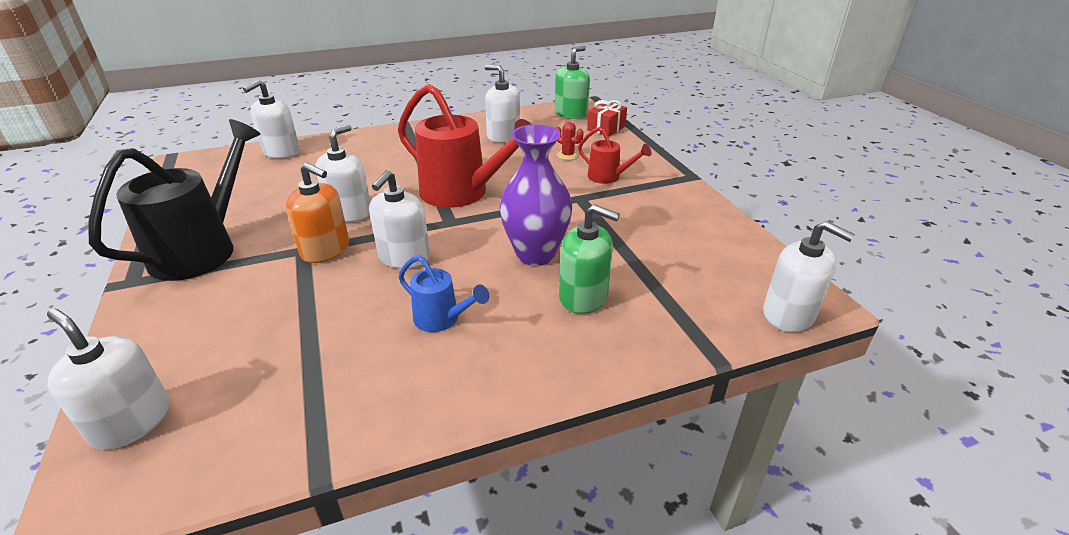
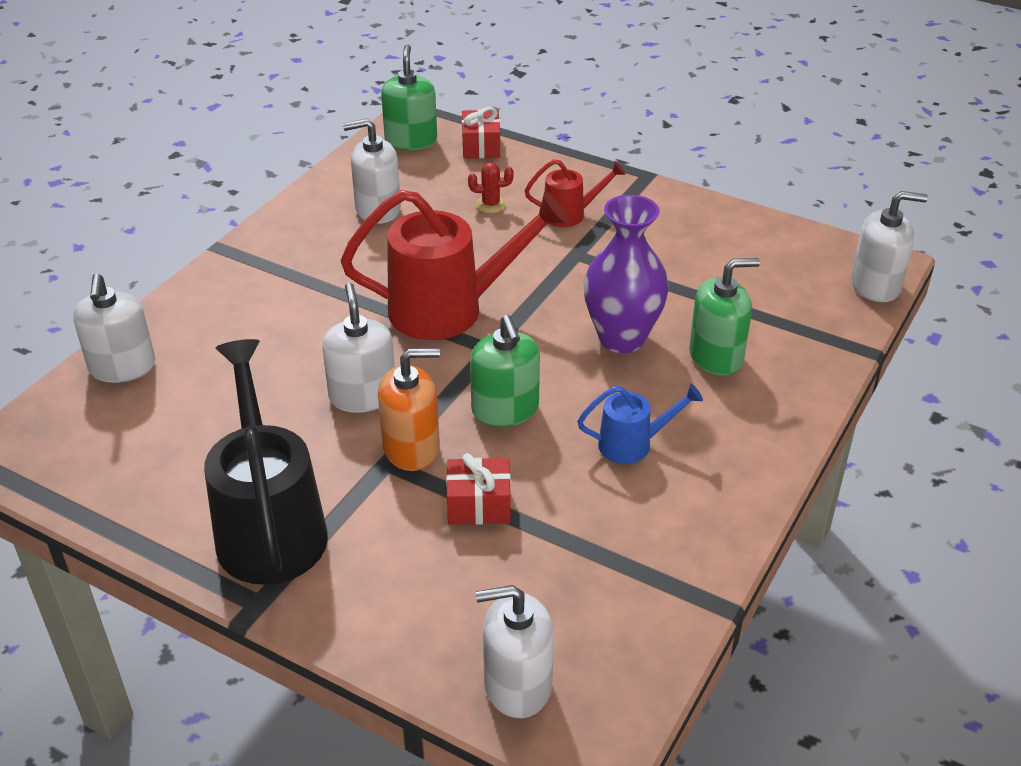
camera: 40 degrees left, 5 degrees up
(303, 299) = (479, 505): none -> red gift
(404, 257) = (505, 410): white soap dispenser -> green soap dispenser

